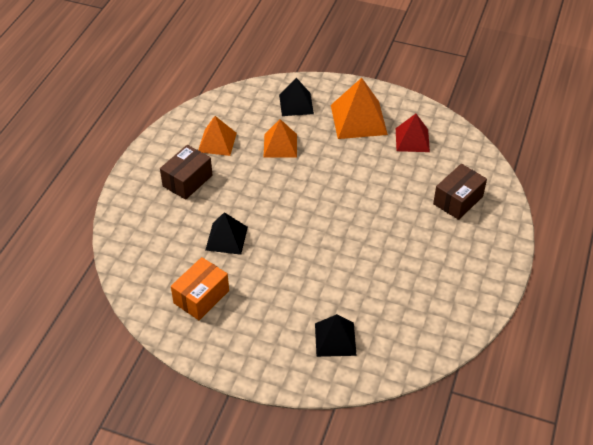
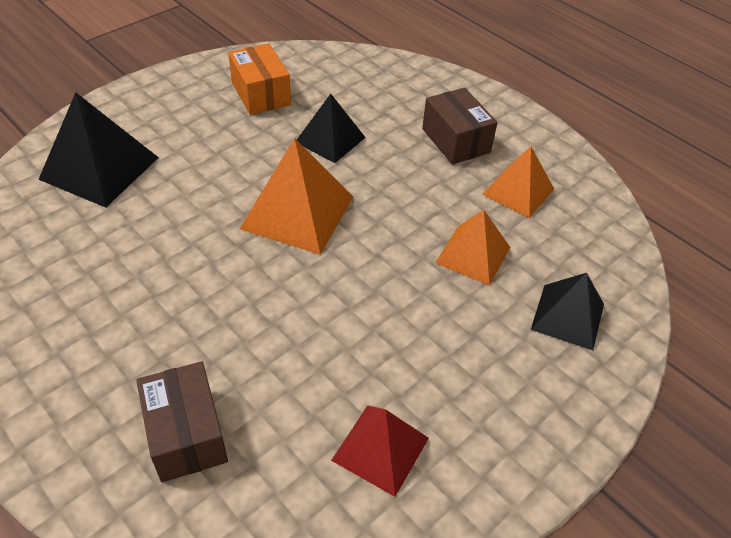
camera: 115 degrees right, 0 degrees up
(335, 339) = (99, 168): black pyramid -> black pyramid, size x1.54
(358, 119) = (483, 389): orange pyramid -> orange pyramid (298, 212)

